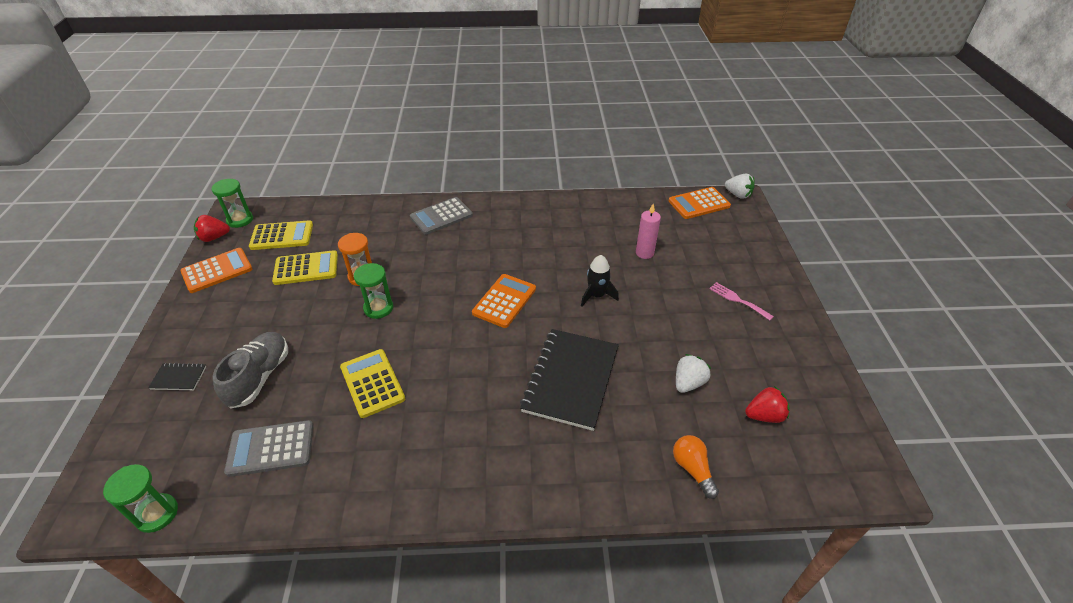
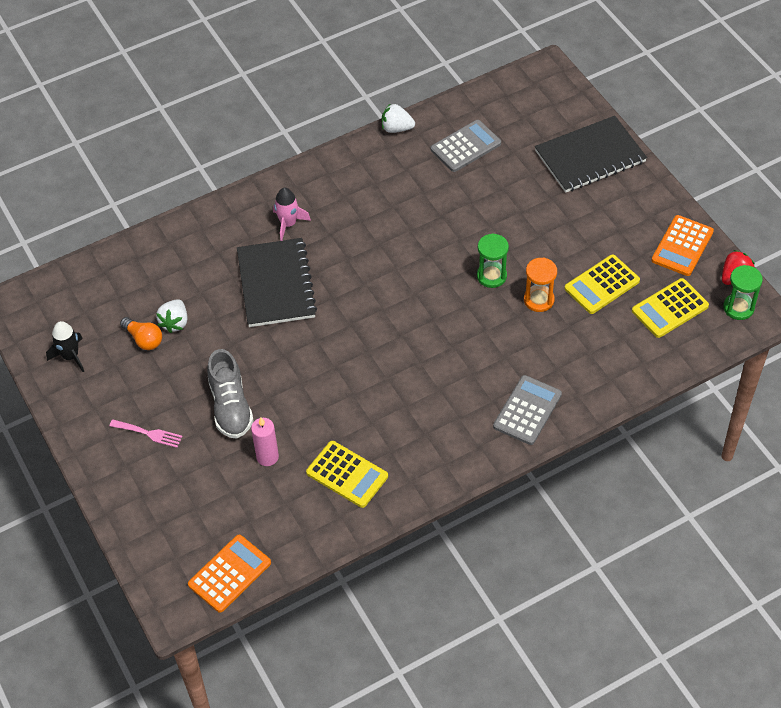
camera: 155 degrees right, 10 degrees up
(157, 514) = (497, 89): green hourglass -> none
(179, 378) = (590, 156): black notebook -> black notebook, size x2.37
(259, 377) = (529, 182): grey shoe -> grey shoe (230, 406)
(372, 383) = (436, 215): yellow calculator -> yellow calculator (347, 474)
(504, 301) = (380, 333): orange calculator -> none
(522, 441) = (288, 224): none -> pink rocket
(596, 295) = (294, 378): black rocket -> black rocket (70, 356)
(692, 469) = (153, 256): orange light bulb -> orange light bulb (144, 339)
(738, 195) = (182, 616): white strawberry -> white strawberry (396, 128)
(764, 415) = (104, 320): red strawberry -> none

